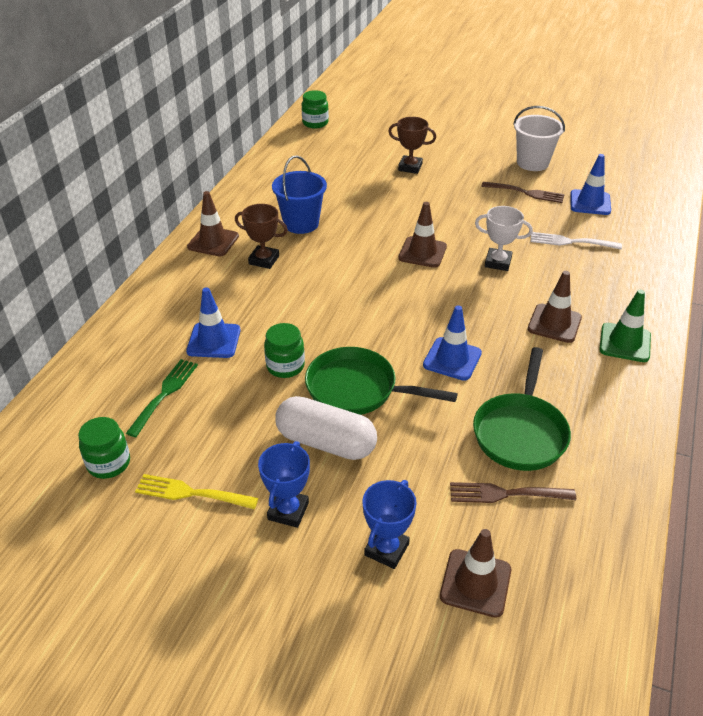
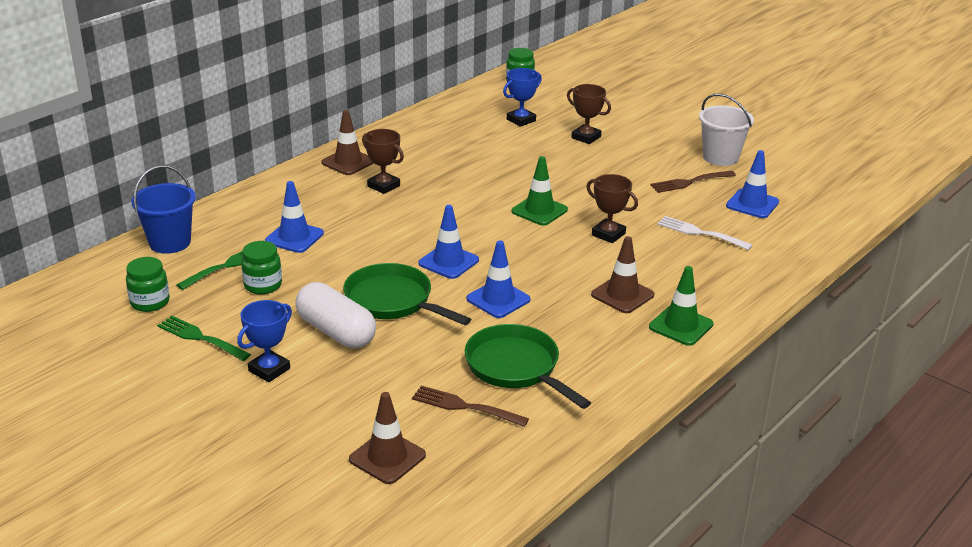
camera: 20 degrees right, 10 degrees down
(191, 493) = (200, 338): yellow fork -> green fork
(285, 366) = (342, 270): green jar -> green jar (263, 285)
(301, 223) = (440, 164): blue bucket -> blue bucket (170, 242)
(379, 329) = (448, 262): none -> blue traffic cone
(386, 549) = (330, 416): blue trophy -> blue trophy (521, 120)
(422, 252) = (539, 211): brown traffic cone -> green traffic cone
(498, 262) = (608, 234): white trophy -> brown trophy
(520, 432) = (516, 367): green pan -> green pan turned 105 degrees clockwise
(526, 193) = (690, 182): brown fork -> brown fork turned 120 degrees clockwise

